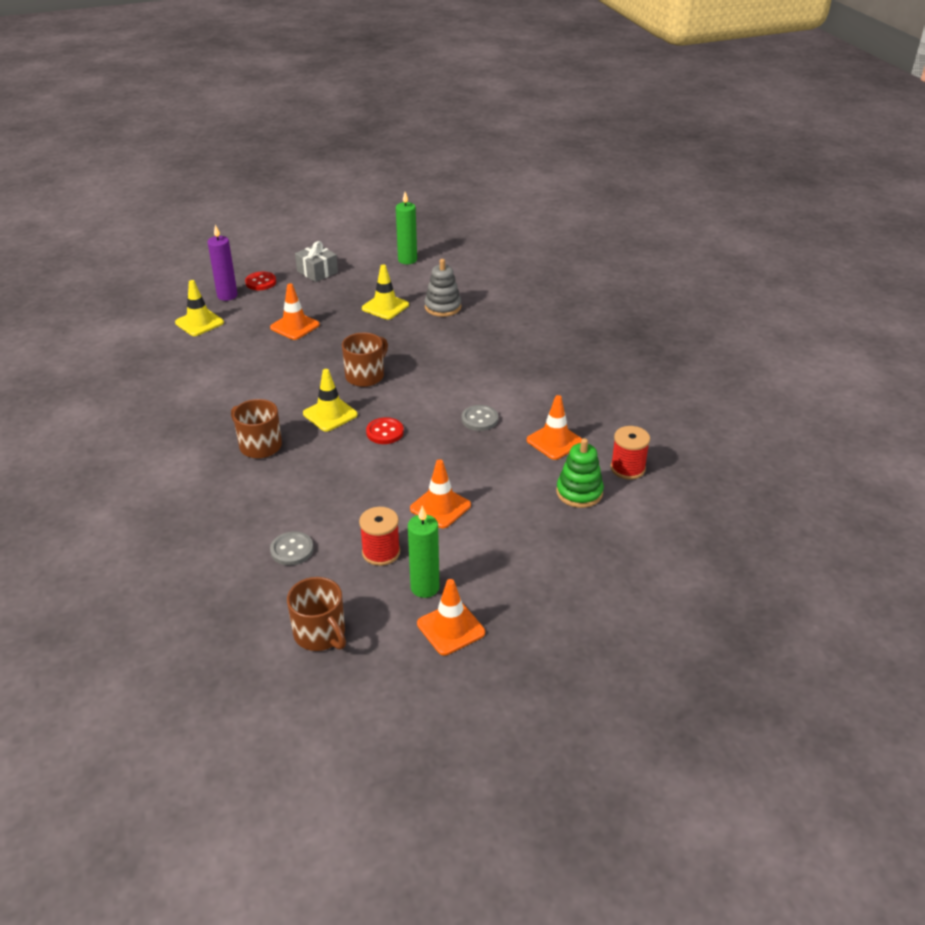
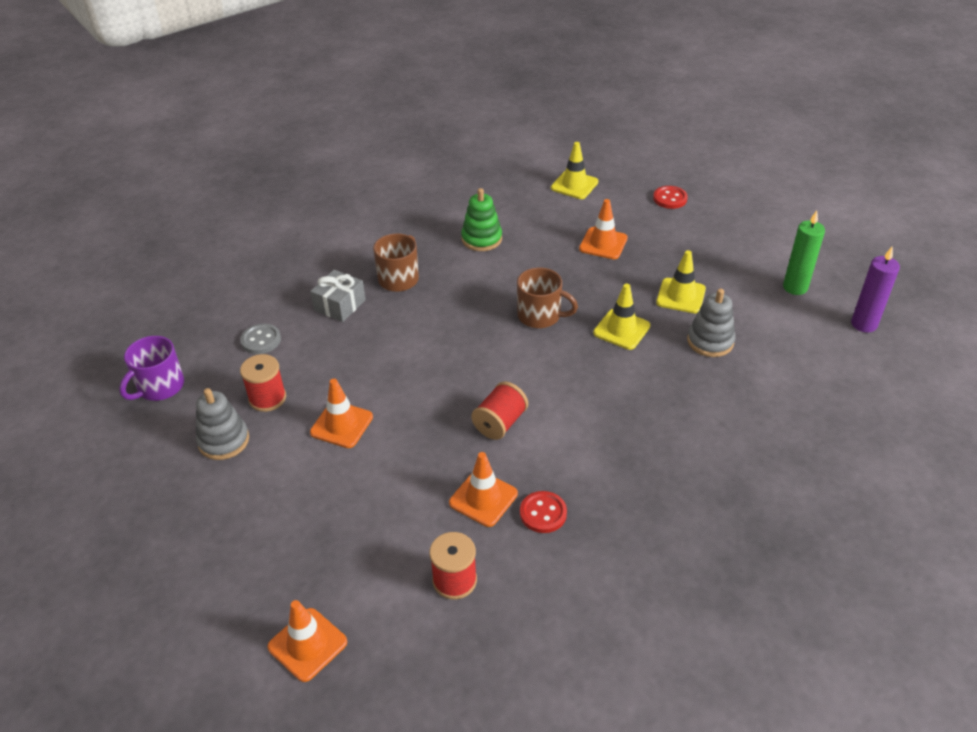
camera: 75 degrees right, 5 degrees up
(227, 295) = (631, 186): purple candle -> purple candle (864, 324)
(317, 272) = (717, 229): grey gift -> grey gift (340, 305)
(320, 634) = (160, 386): brown mug -> purple mug
(330, 414) = (464, 309): yellow traffic cone -> yellow traffic cone (621, 329)
(385, 432) = (449, 354): red button -> red button (543, 513)
(425, 587) = (224, 441): green candle -> grey stacking toy
(451, 628) = (171, 472): orange traffic cone -> orange traffic cone (307, 644)
(479, 419) = (500, 423): grey button -> red spool
(579, 492) = (395, 538): green stacking toy -> green stacking toy (481, 239)

